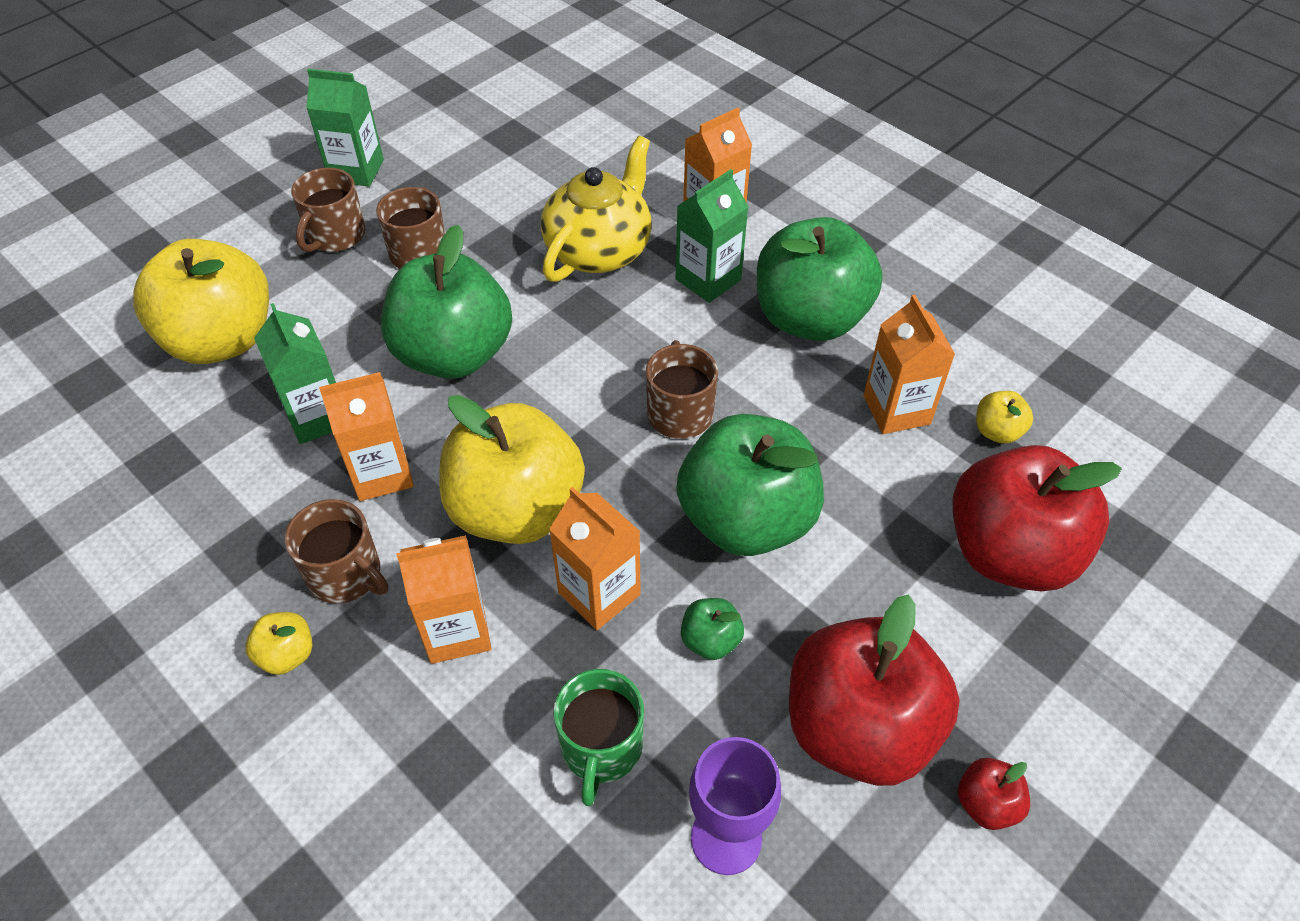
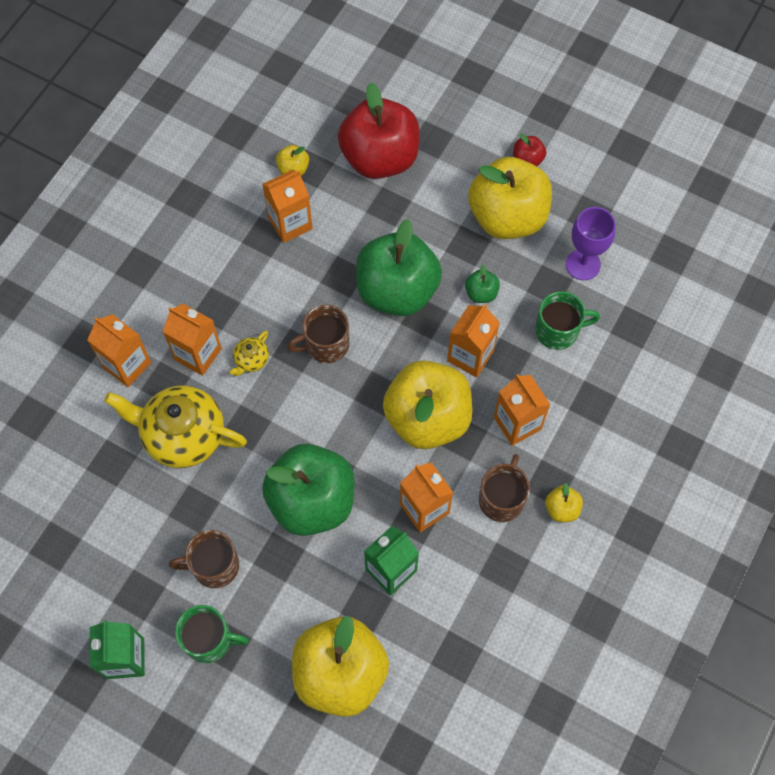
camera: 105 degrees left, 15 degrees up
(335, 235) = (209, 639): brown mug -> green mug
(682, 329) = (251, 360): none -> yellow teapot
(708, 279) = (198, 354): green carton -> orange carton
(810, 318) = (221, 283): green apple -> none
(858, 727) = (507, 217): red apple -> yellow apple

